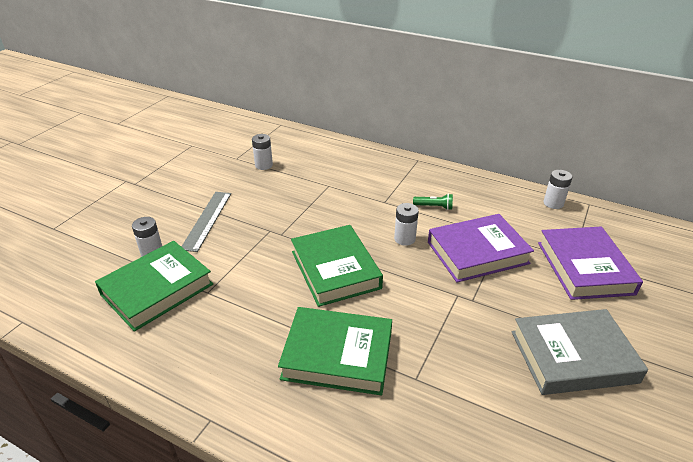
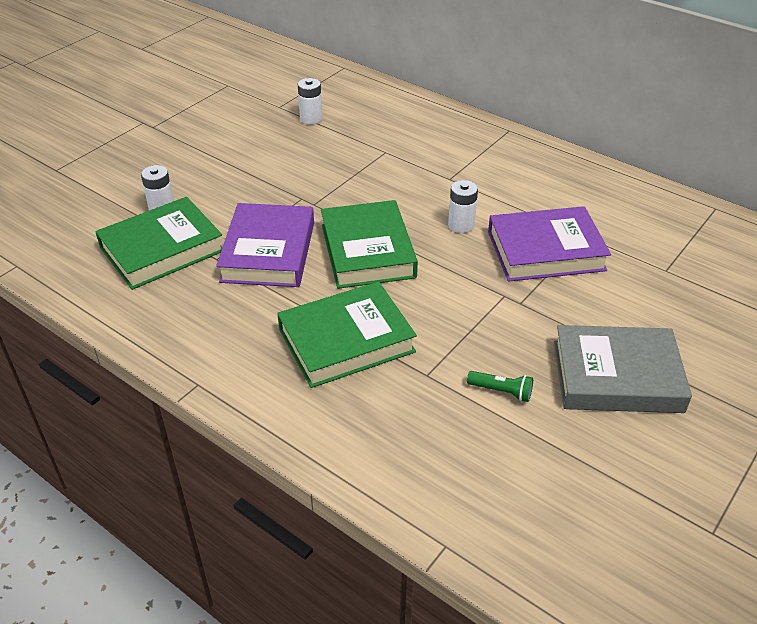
camera: 10 degrees right, 5 degrees up
(207, 220) = (230, 178): grey ruler -> none
(337, 355) = (346, 341): green book -> green book turned 45 degrees counterclockwise
(434, 207) = (510, 191): green flashlight -> green flashlight (501, 391)
(553, 203) = (667, 202): white battery -> none
(584, 268) = (674, 283): purple book -> purple book (268, 252)

